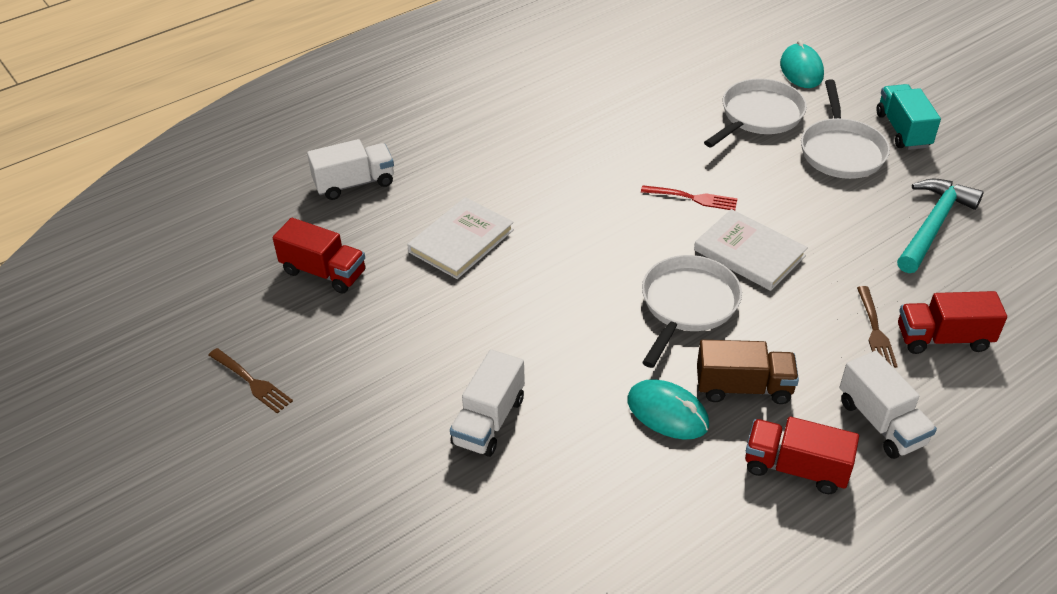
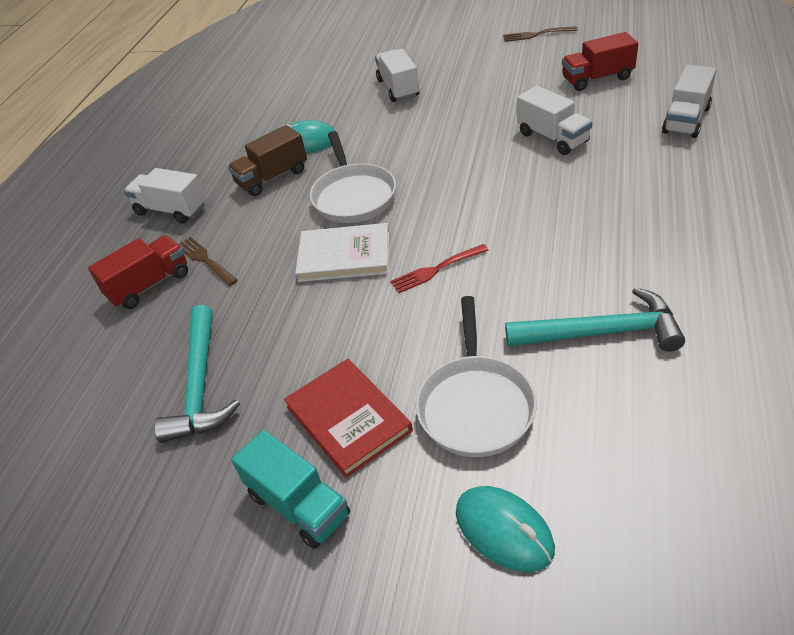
camera: 145 degrees right, 0 degrees up
(461, 241) = (552, 138): white book -> white truck
(644, 106) = (601, 332): none -> turquoise hammer
(795, 468) = (211, 162): red truck -> none
(841, 151) = (348, 419): white pan -> red book

